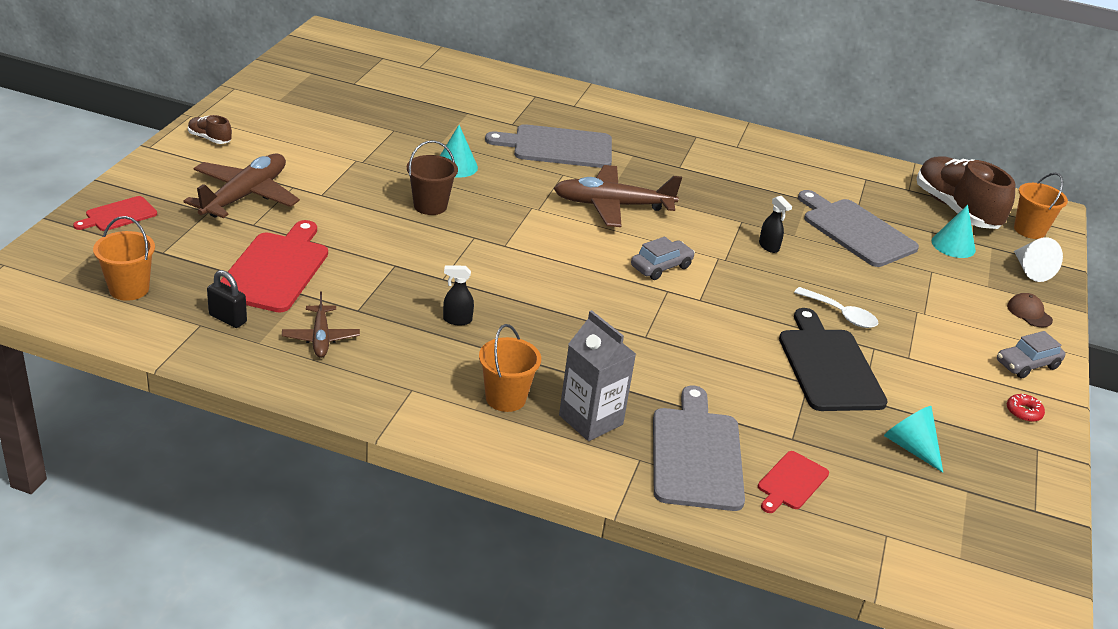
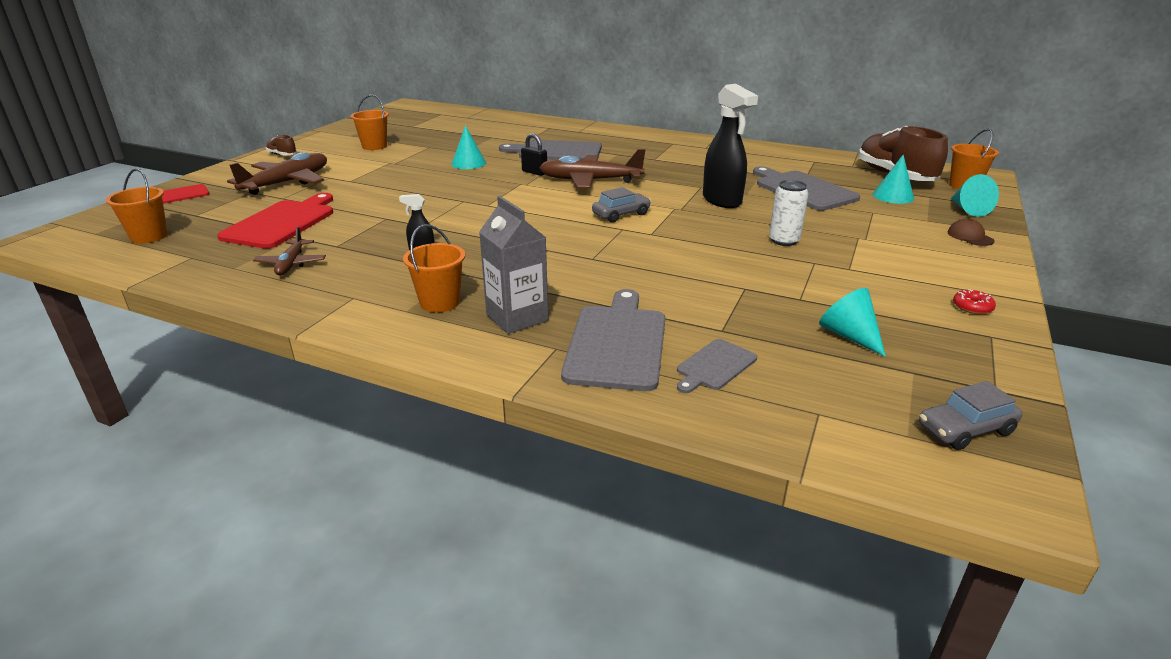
camera: 10 degrees right, 5 degrees down
(227, 319) = (218, 253): black padlock -> black padlock (534, 172)
(322, 126) = (374, 146): none -> orange bucket
(430, 206) = (435, 184): brown bucket -> none
(769, 247) = (722, 201): black spray bottle -> black spray bottle, size x2.21
(791, 482) = (714, 366): red cutting board -> grey cutting board
(829, 366) = (768, 276): black cutting board -> none
(841, 314) = (784, 241): white spoon -> white can
(1027, 365) = (972, 272): grey car -> grey car (965, 429)
(1030, 270) = (968, 209): white cone -> turquoise cone

